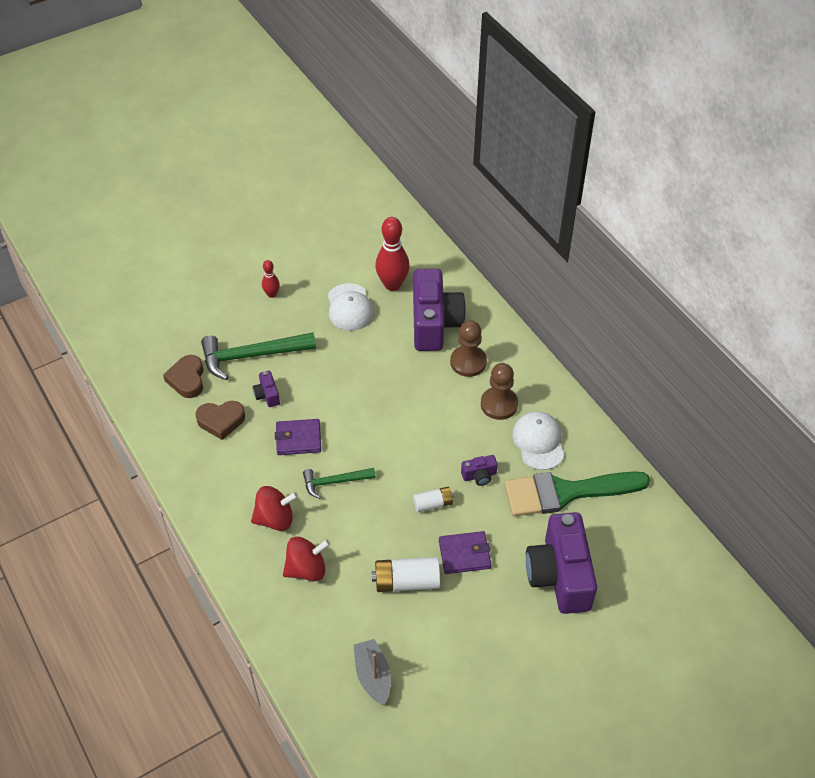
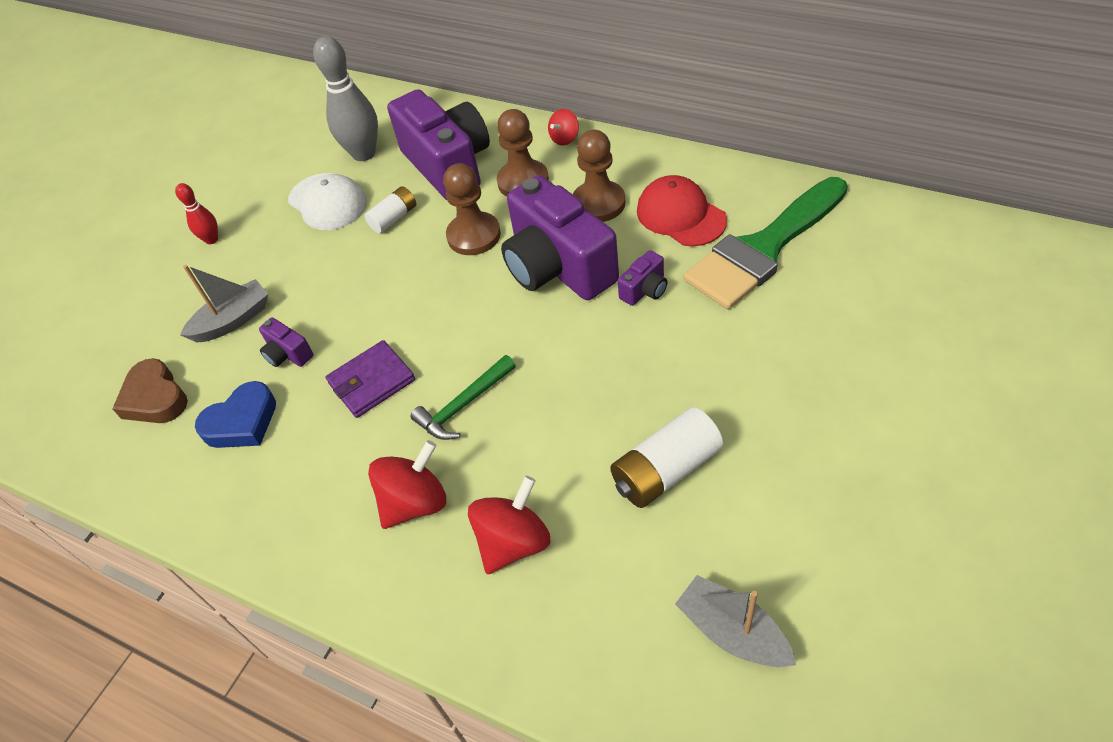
camera: 25 degrees left, 0 degrees up
(221, 421) = (242, 422): brown heart -> blue heart
(252, 356) = (233, 320): green hammer -> grey boat
(392, 284) = (364, 153): red bowling pin -> grey bowling pin
(414, 382) = (474, 235): none -> brown pawn
(433, 504) = (616, 355): white battery -> white battery (394, 218)
(464, 554) = (709, 389): purple wallet -> none
(515, 346) = (564, 138): none -> red spinning top
(538, 442) = (680, 215): white cap -> red cap
(560, 575) = (847, 342): purple camera -> purple camera (558, 267)

